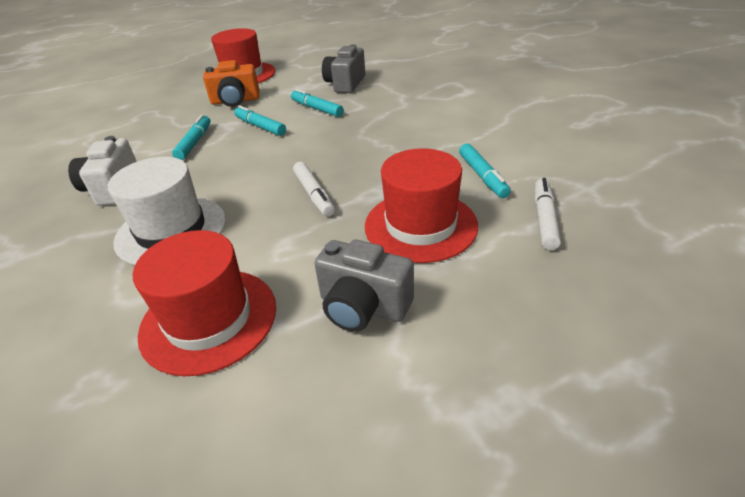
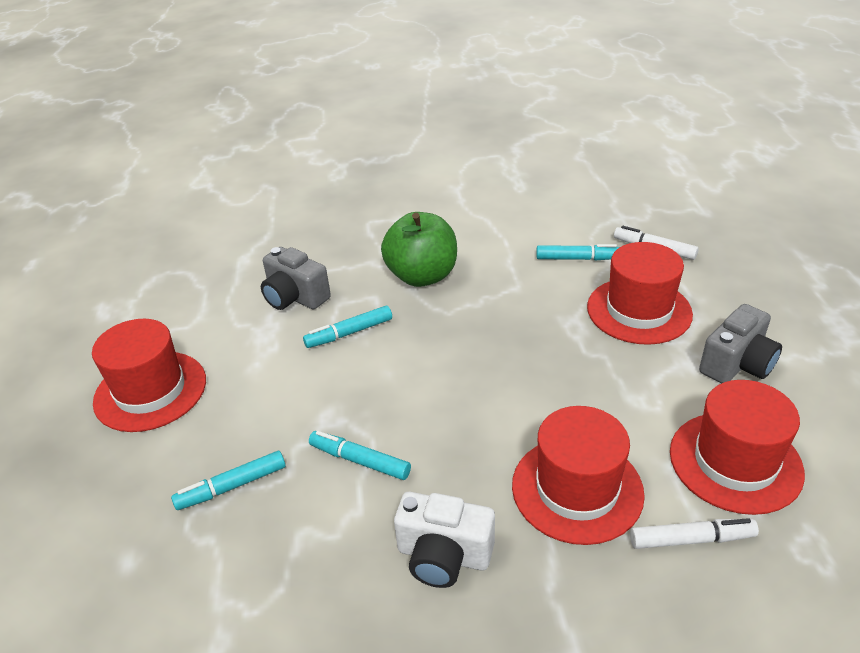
camera: 70 degrees left, 0 degrees up
(171, 230) = (577, 489): white hat -> red hat
(235, 101) = (249, 407): orange camera -> none
(260, 126) = (361, 390): turquoise marker -> turquoise marker (232, 486)
(314, 194) = (556, 366): white marker -> white marker (691, 539)
(399, 116) = (422, 276): none -> green apple

